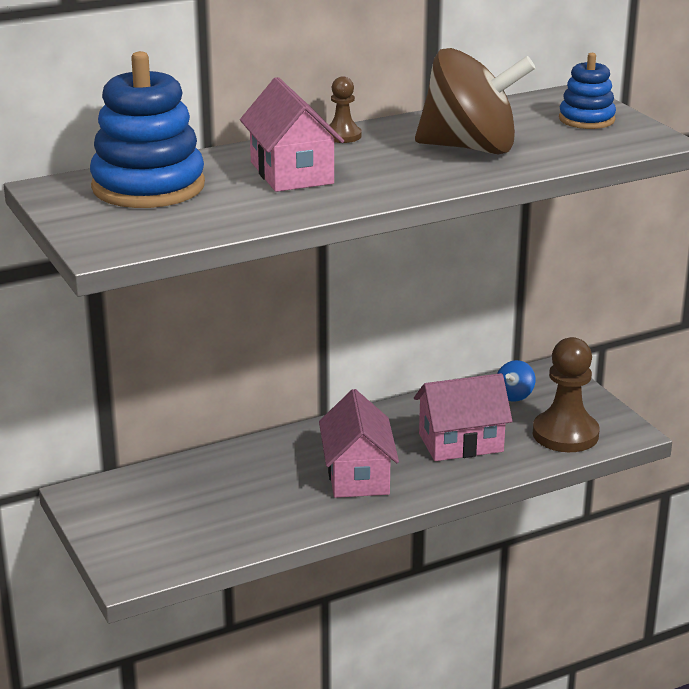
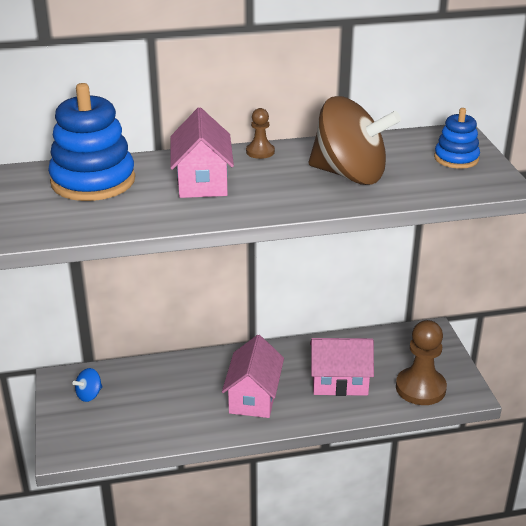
camera: 15 degrees right, 5 degrees up
(514, 395) = (396, 347): blue spinning top -> blue spinning top (89, 395)

